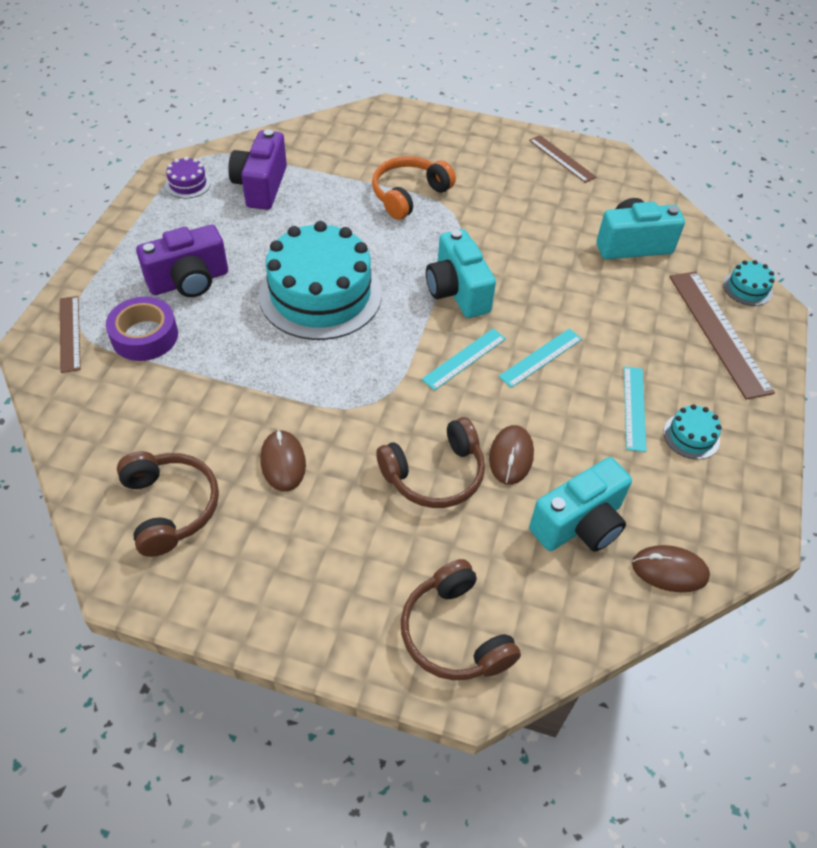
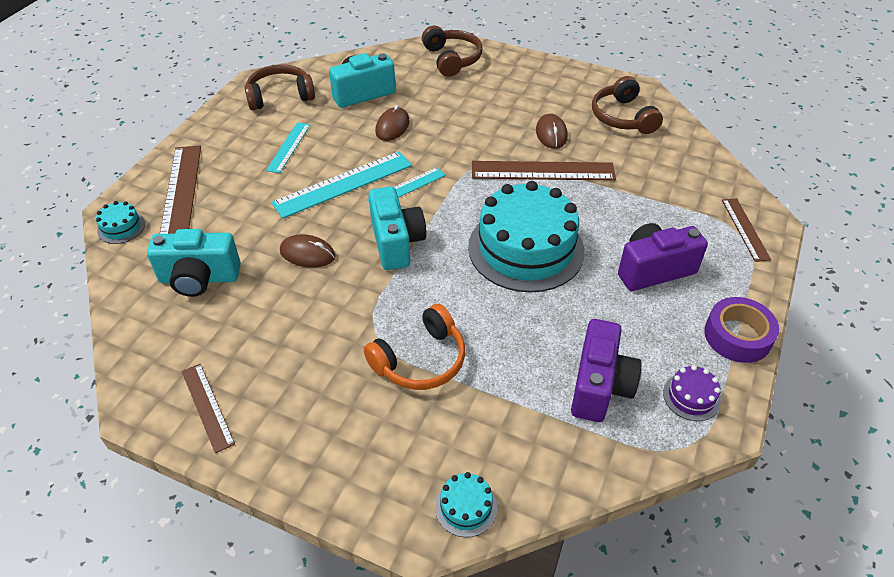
camera: 170 degrees left, 5 degrees down
(144, 336) = (678, 222): purple tape -> purple tape (737, 336)
(298, 396) = (543, 171): none -> brown ruler
(434, 474) = (447, 121): brown headphones -> brown headphones (280, 96)
(540, 357) = (343, 184): turquoise ruler -> turquoise ruler, size x1.72
(669, 570) = (319, 72): brown mouse -> brown mouse (307, 254)
(691, 436) = (259, 129): turquoise cake -> turquoise cake (466, 507)

